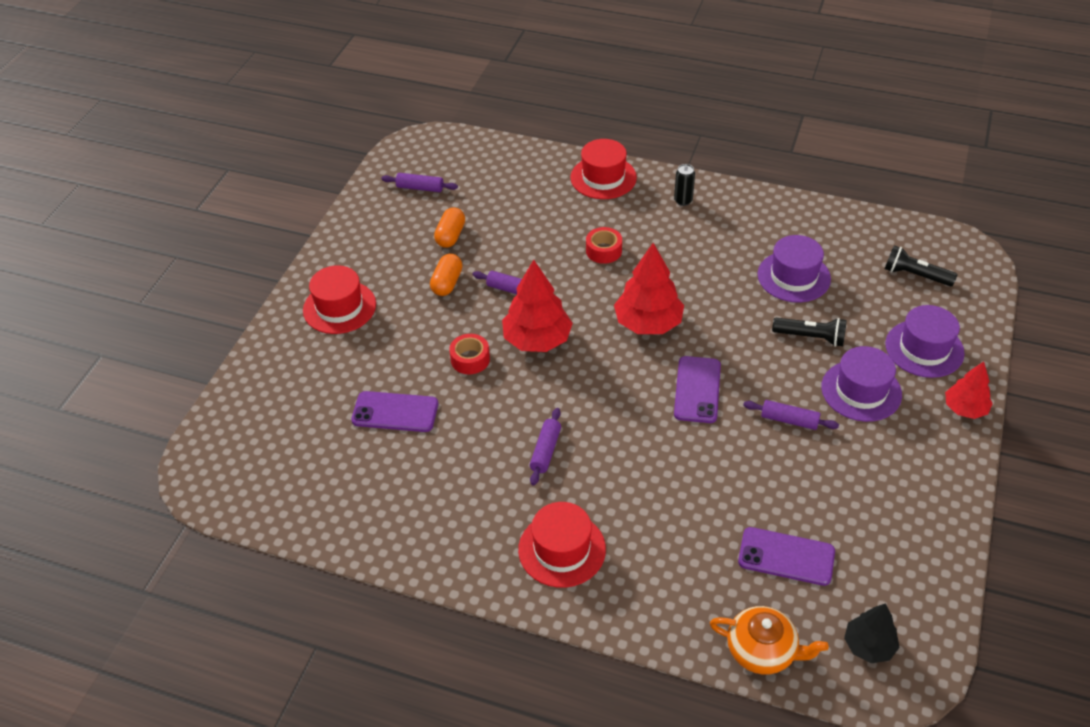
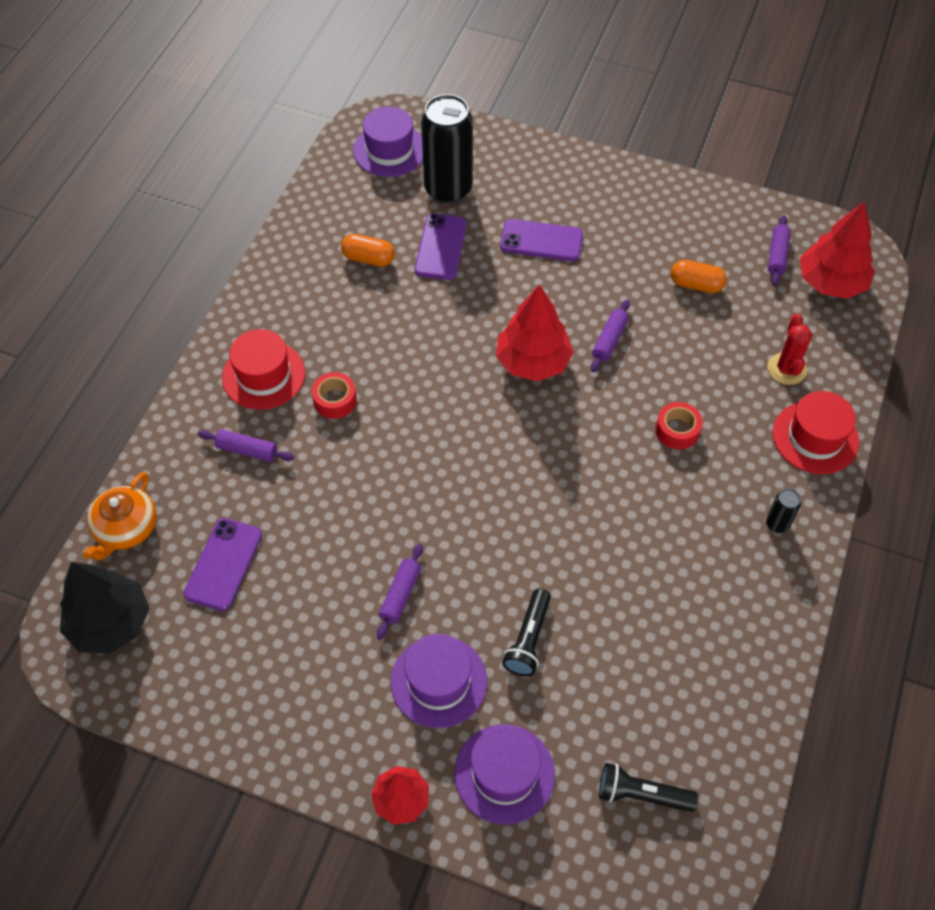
camera: 90 degrees right, 10 degrees up
(315, 410) = (448, 189): none -> black can
(339, 307) = (583, 197): red hat -> none
(447, 283) = (619, 283): orange capsule -> orange capsule (368, 259)
(470, 359) = (507, 304): red tape -> red tape (335, 400)
(539, 189) = (786, 369): none -> red cactus
(545, 451) = (381, 365): purple rolling pin -> purple rolling pin (247, 450)
(648, 323) = (556, 467): red tree -> red tree (831, 282)
(697, 390) = (452, 507): purple phone -> purple phone (541, 241)
(793, 276) = (636, 637): purple hat -> purple hat (389, 150)
(869, 646) = (110, 623): black tree -> black tree, size x1.63
(915, 275) = (641, 794): black flashlight -> black flashlight turned 105 degrees counterclockwise

